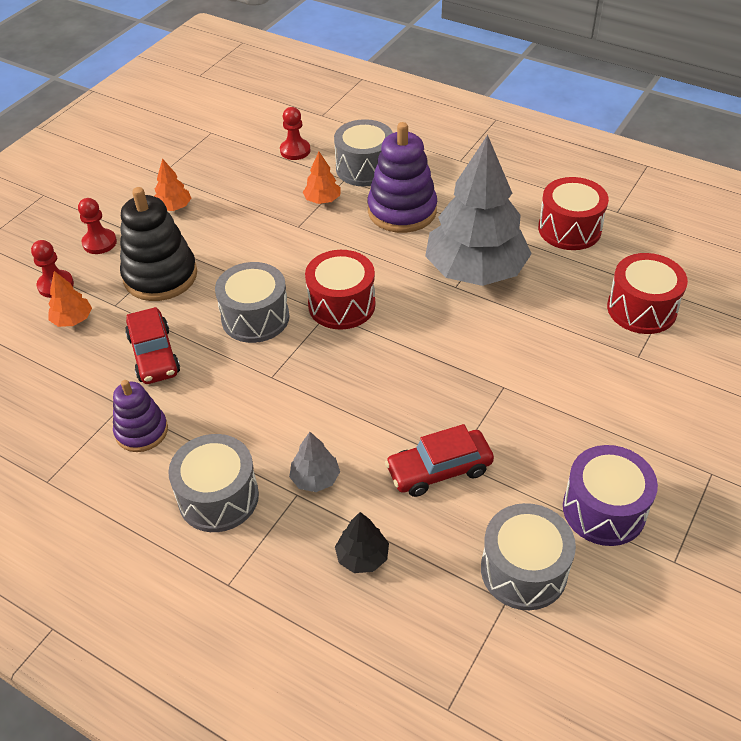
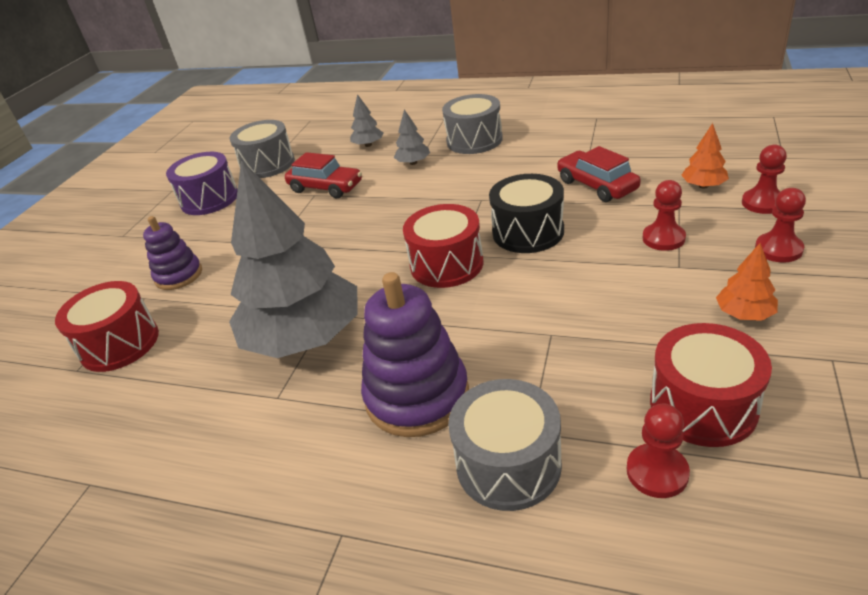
camera: 170 degrees right, 10 degrees down
(141, 431) = (557, 149): purple stacking toy -> purple stacking toy (179, 275)
(160, 276) = (663, 238): black stacking toy -> red pawn
(255, 317) = (528, 232): grey drum -> black drum
(322, 200) = (542, 382): orange tree -> none
(362, 557) = (368, 145): black tree -> grey tree
(439, 470) = (326, 187): red car -> red car turned 60 degrees clockwise
(569, 229) = (173, 430): red drum -> red drum (703, 406)

